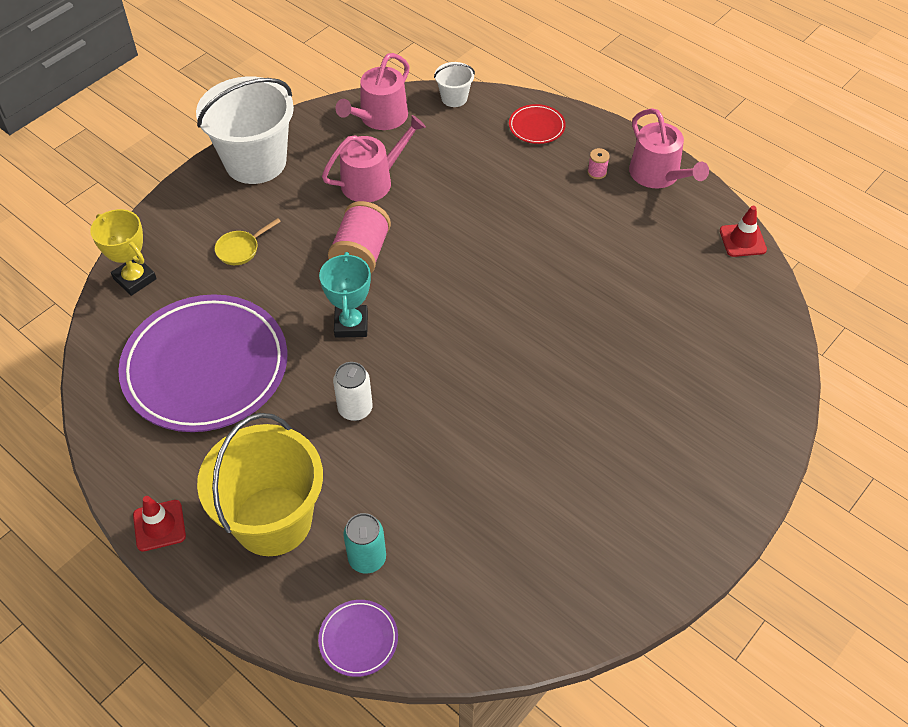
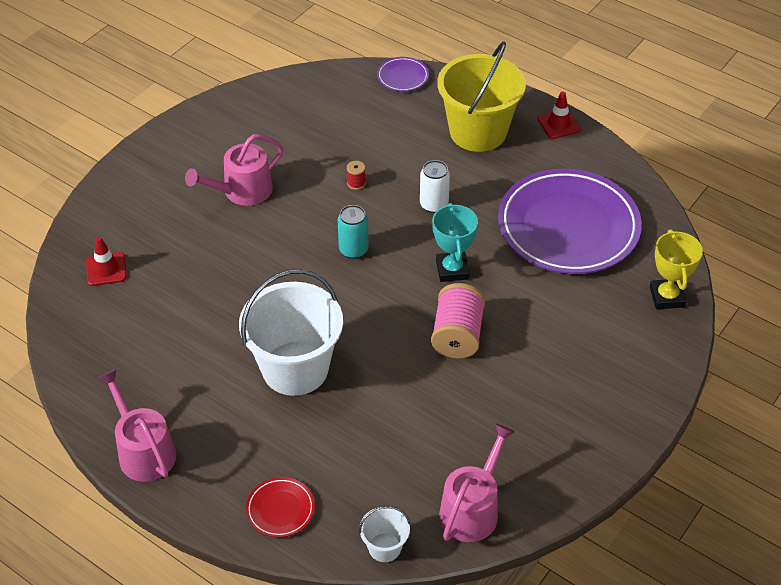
camera: 175 degrees right, 5 degrees down
(135, 279) = (667, 297): yellow trophy -> yellow trophy turned 45 degrees clockwise
(240, 249) = (578, 333): yellow pan -> none
(255, 162) = (599, 435): white bucket -> white bucket (295, 368)
(367, 558) = (405, 116): turquoise can -> turquoise can (353, 250)
(372, 181) = (463, 420): pink watering can -> pink watering can (242, 191)
(446, 448) = (356, 183): none -> red spool
(597, 172) = (213, 449): pink spool -> none
(742, 240) = (69, 378): red traffic cone -> red traffic cone (106, 269)

